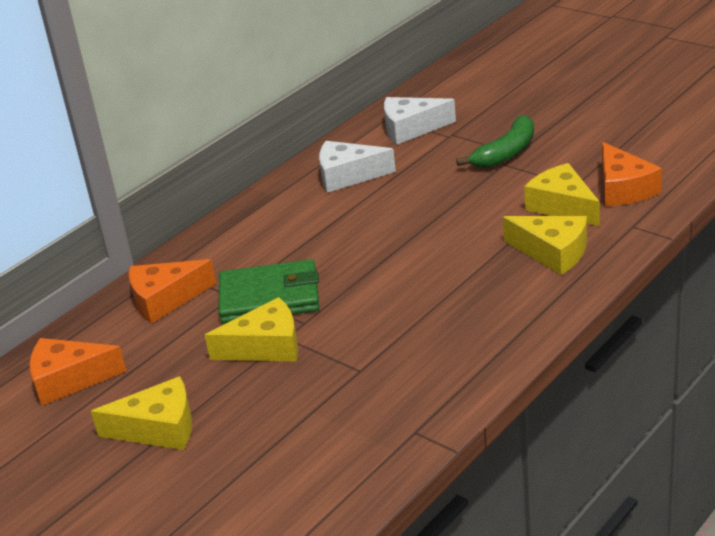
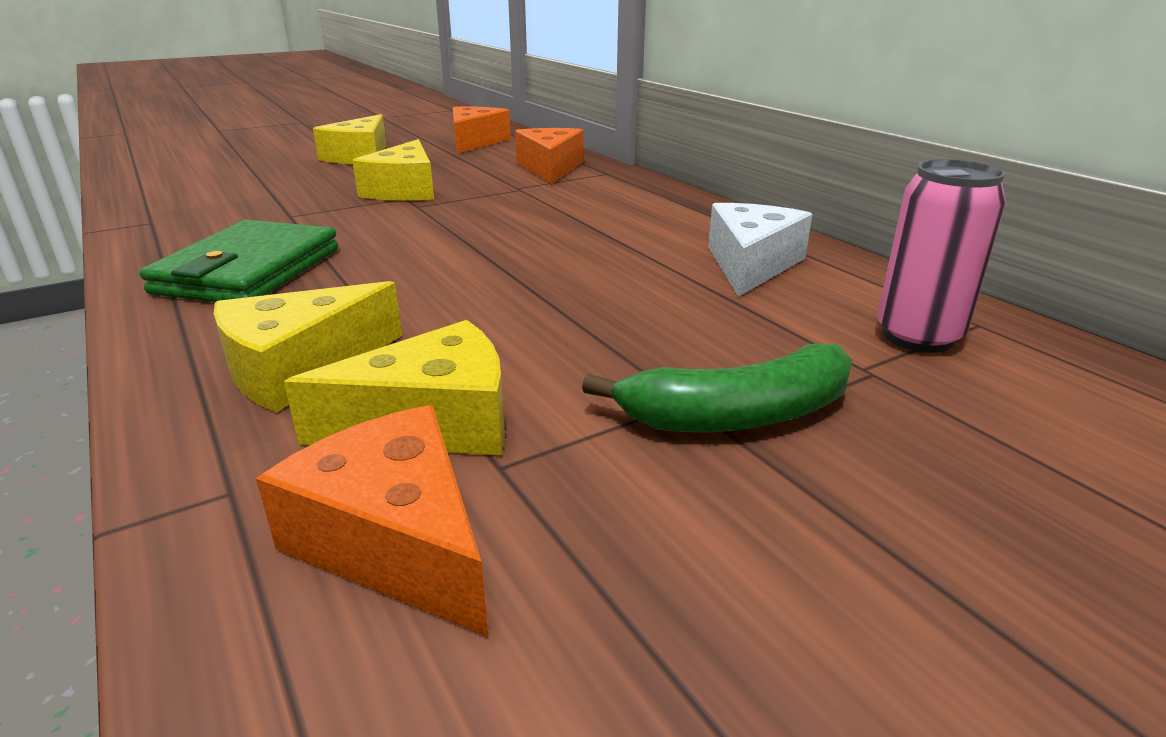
camera: 105 degrees right, 5 degrees down
(270, 297) = (489, 198): green wallet -> green wallet (249, 271)
(411, 128) = (917, 337): white cheese -> pink can
(506, 153) = (737, 415): green banana -> green banana turned 75 degrees counterclockwise
(623, 189) = (395, 540): orange cheese -> orange cheese turned 45 degrees clockwise

